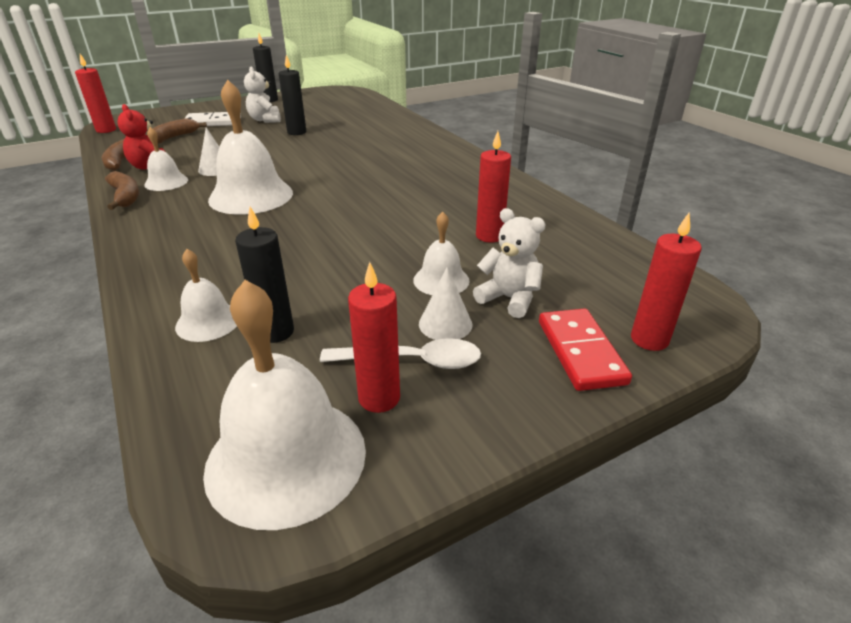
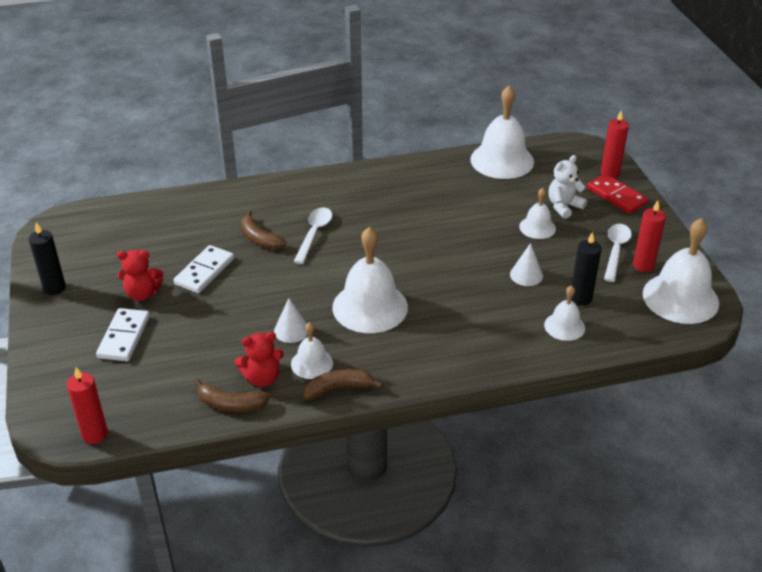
camera: 75 degrees left, 5 degrees up
(174, 138) = (167, 368): brown banana -> brown banana (259, 239)
(265, 120) = (142, 294): white teddy bear -> red teddy bear
(297, 132) = (204, 271): black candle -> white domino
(366, 160) = (314, 233): none -> white spoon
(445, 324) = (584, 234): white cone -> white cone (526, 275)
(489, 236) = (485, 197): red candle -> none
(580, 352) = (616, 196): red domino -> red domino turned 45 degrees clockwise
(587, 239) = (502, 160): none -> white bell

